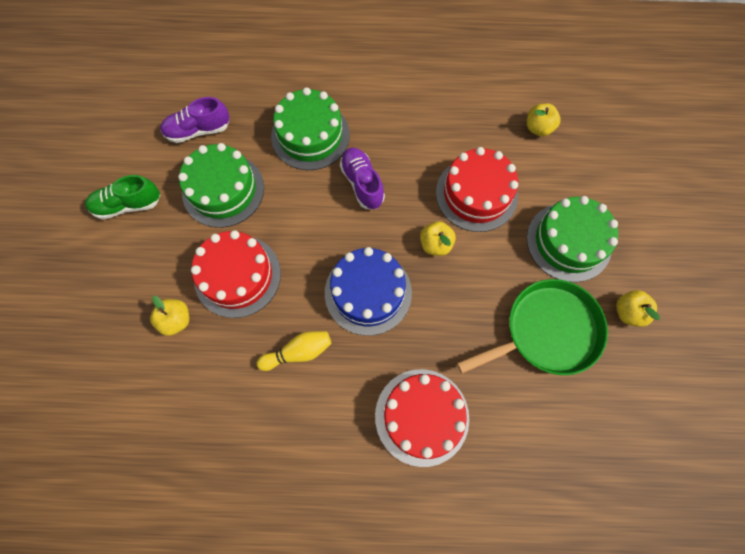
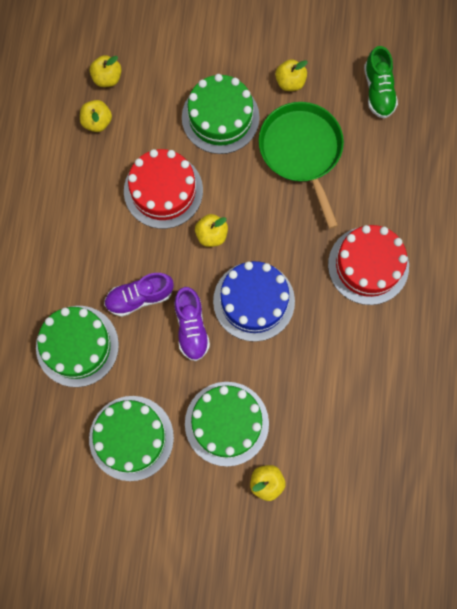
camera: 85 degrees left, 5 degrees up
(128, 205) = (137, 539): green shoe -> green shoe (378, 90)
(198, 130) = (55, 465): purple shoe -> purple shoe (191, 327)
(237, 276) = (226, 423): red cake -> green cake
(298, 352) = (305, 368): yellow bowling pin -> none
(587, 132) = (107, 78): none -> yellow apple

